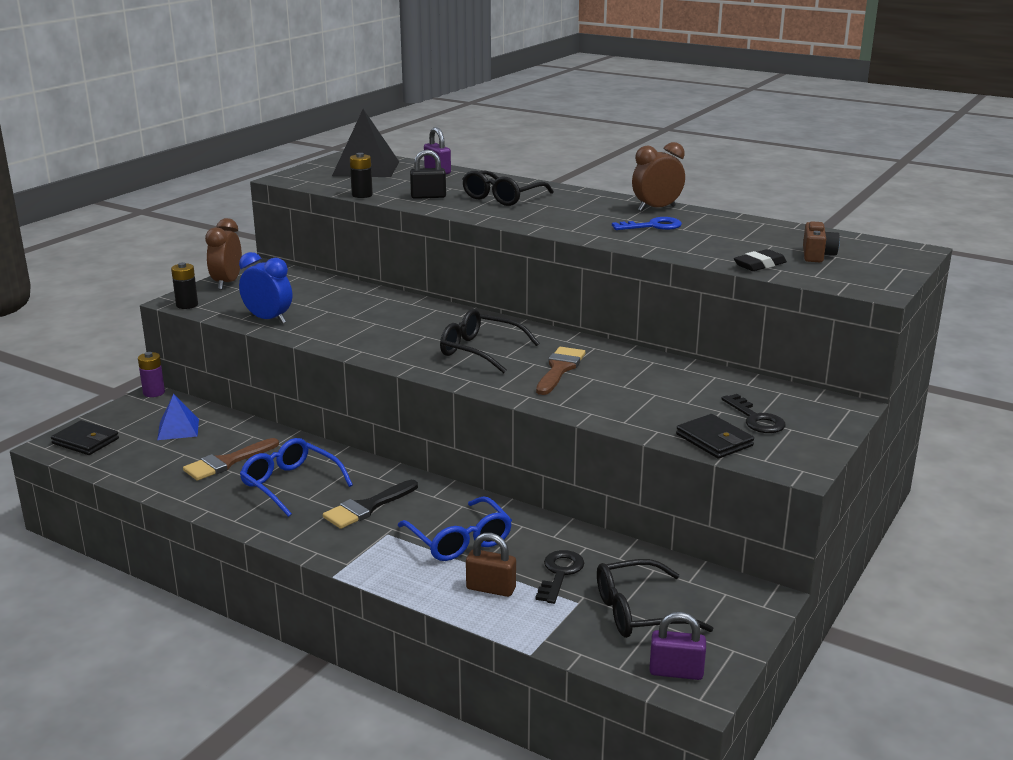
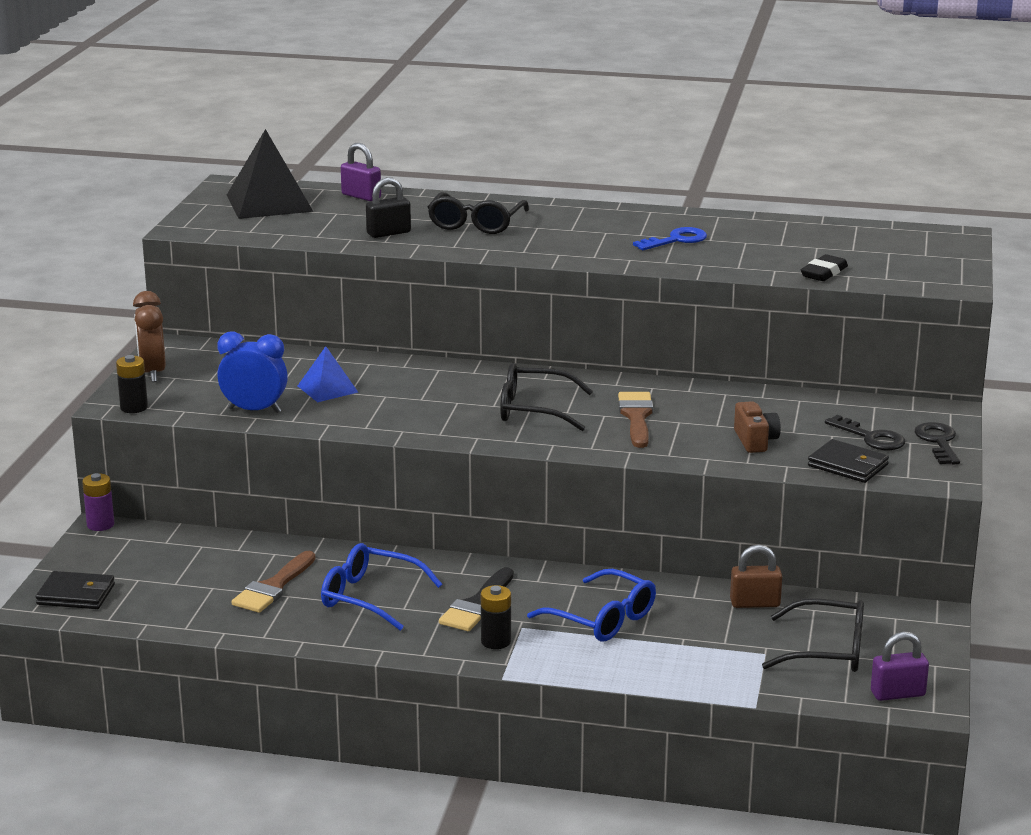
camera: 20 degrees left, 0 degrees up
(178, 429) = (176, 561): blue pyramid -> blue pyramid (327, 389)
(362, 195) = (307, 241): black battery -> black battery (496, 641)
(491, 588) = (671, 657): brown padlock -> brown padlock (755, 603)
(560, 573) = (727, 630): black key -> black key (938, 442)
(638, 612) = (828, 650): black glasses -> black glasses turned 135 degrees counterclockwise
(656, 209) = (660, 217): brown clock -> none
(817, 255) = (870, 253): brown camera -> brown camera (755, 441)

